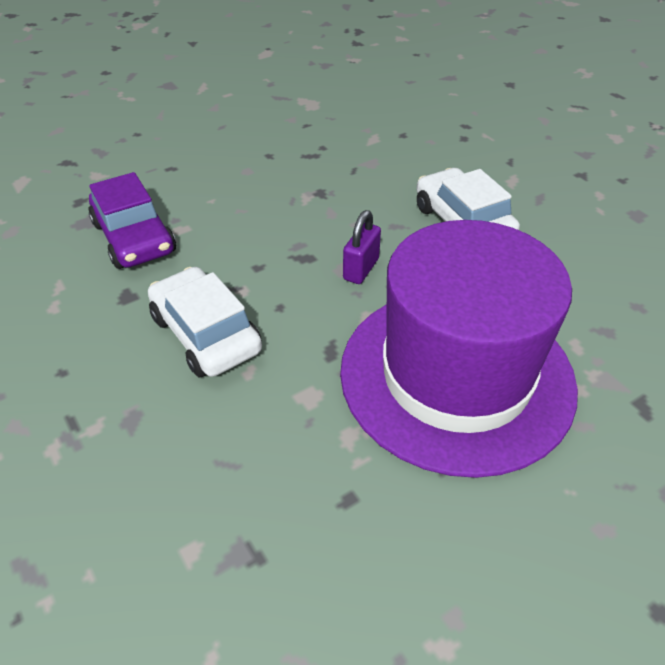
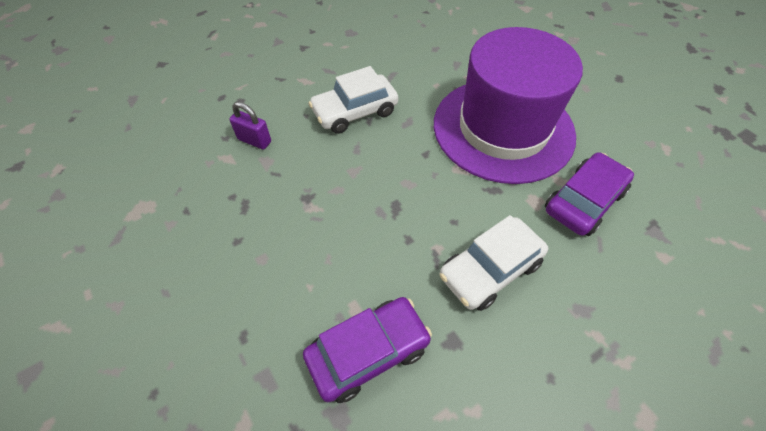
camera: 90 degrees left, 10 degrees up
(306, 459) = (584, 201): none -> purple car
(361, 269) = (408, 171): purple padlock -> purple padlock (254, 140)

